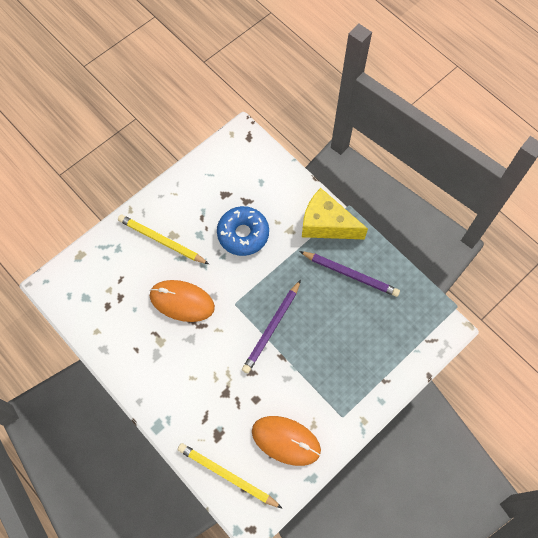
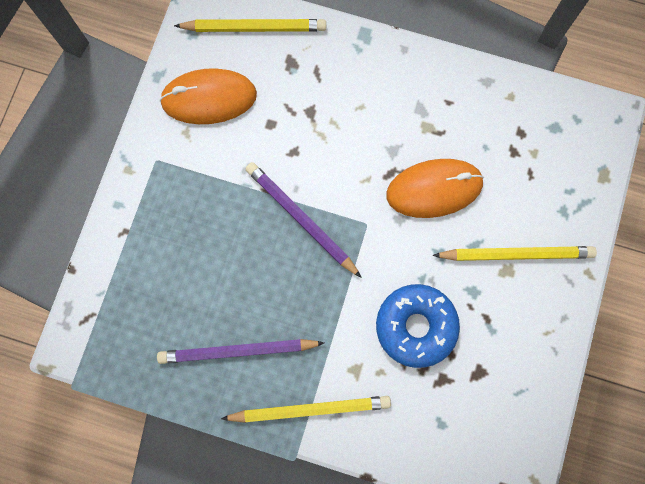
camera: 150 degrees right, 10 degrees up
(272, 328) = (301, 219): purple pencil -> purple pencil turned 45 degrees counterclockwise
(326, 224) = (310, 409): yellow cheese -> yellow pencil

